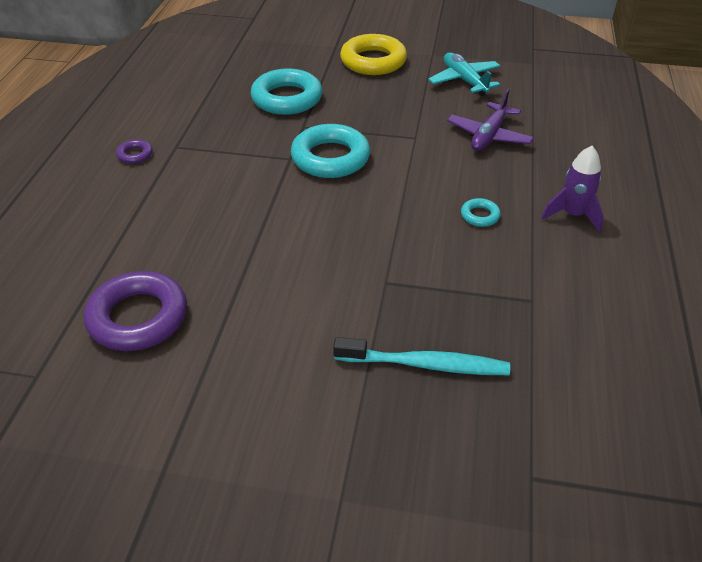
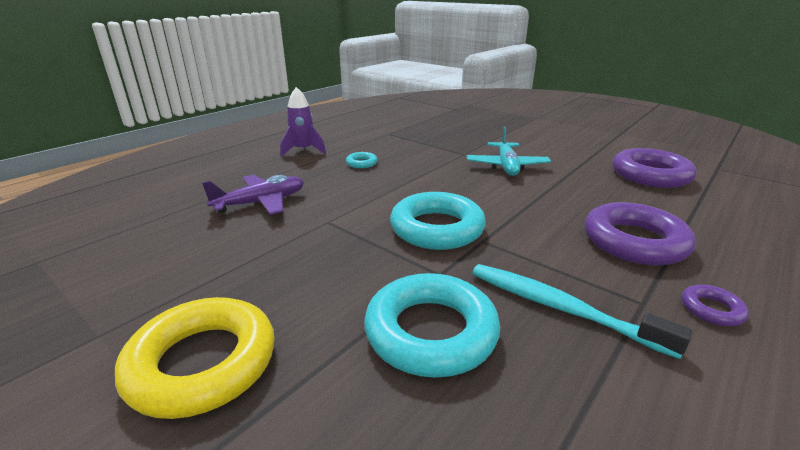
camera: 150 degrees left, 15 degrees down
(174, 195) = (634, 241): none -> purple ring
(425, 364) = (471, 131): turquoise toothbrush -> turquoise toothbrush (560, 308)
(464, 81) = (160, 267): turquoise plane -> turquoise plane (506, 166)

